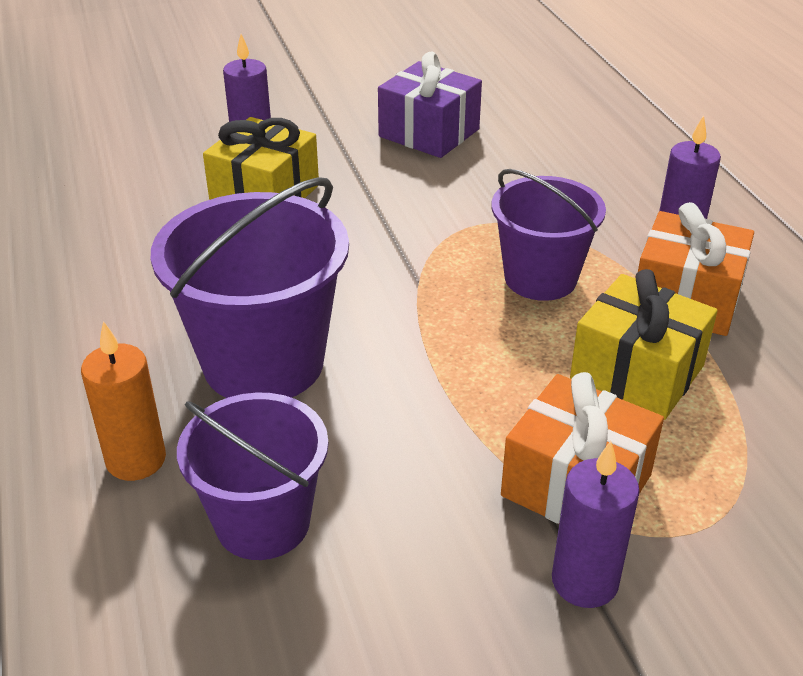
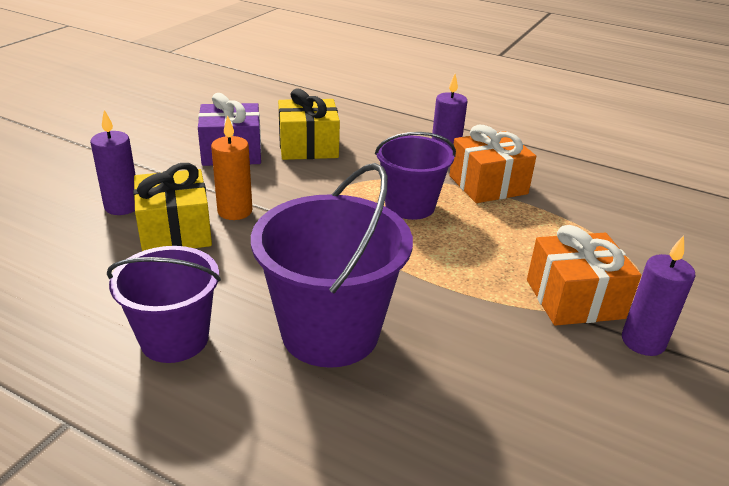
camera: 45 degrees left, 5 degrees down
(136, 460) = (340, 442): orange candle -> orange candle (235, 211)
(263, 522) = (469, 423): purple bucket -> purple bucket (174, 339)
(637, 373) = (519, 230): yellow gift -> yellow gift (308, 146)

